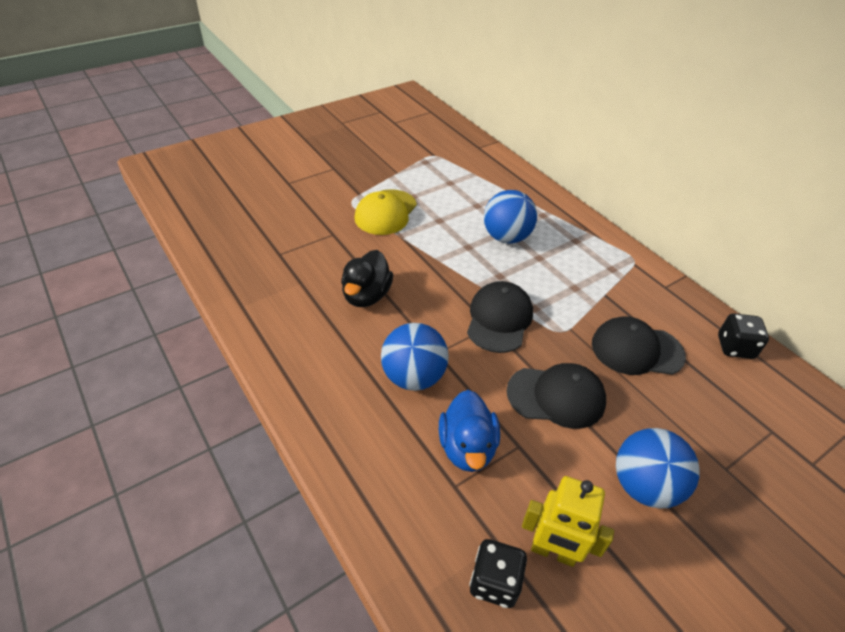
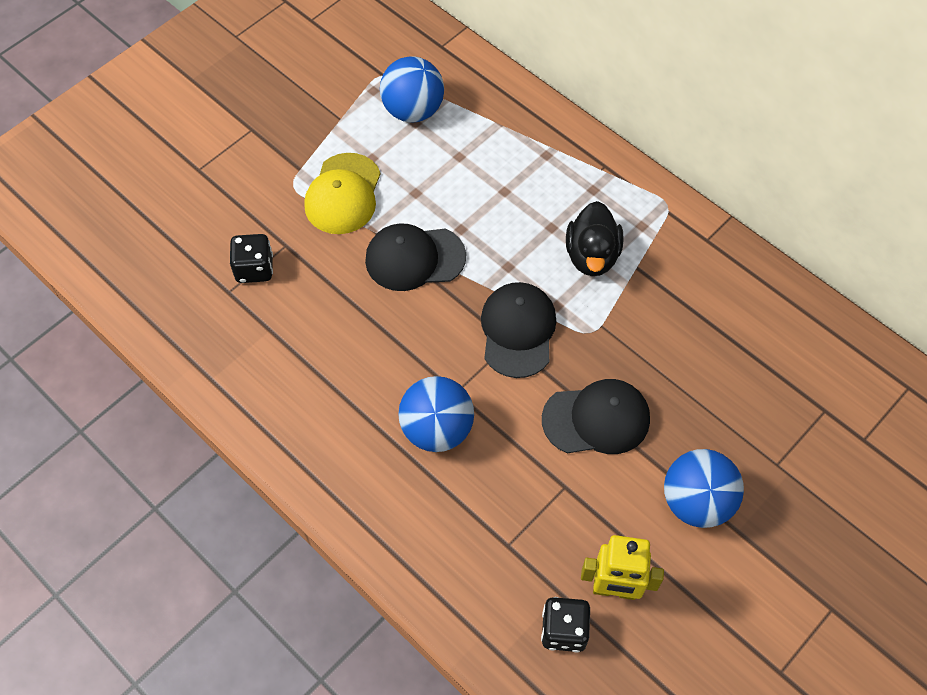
camera: 10 degrees left, 15 degrees up
(366, 296) = (355, 331): black duck -> black duck (592, 256)
(467, 447) = (512, 500): blue duck -> none
(506, 237) = (506, 203): blue ball -> blue ball (413, 110)
(636, 350) = (678, 338): black cap -> black cap (414, 258)
(735, 347) = (787, 311): black dice -> black dice (254, 269)

